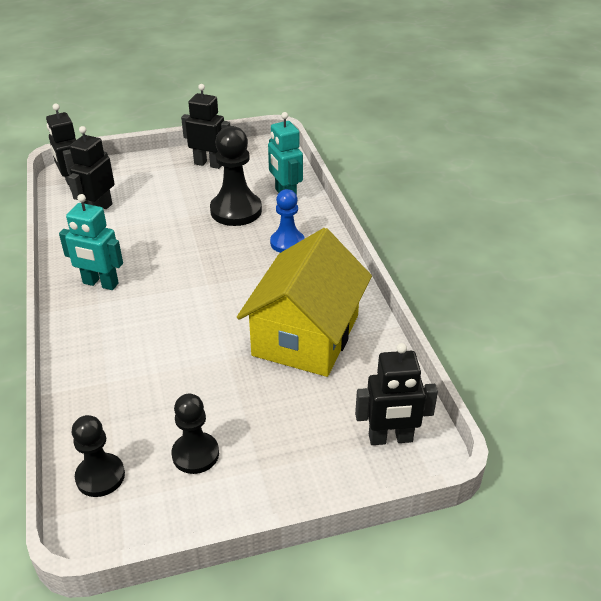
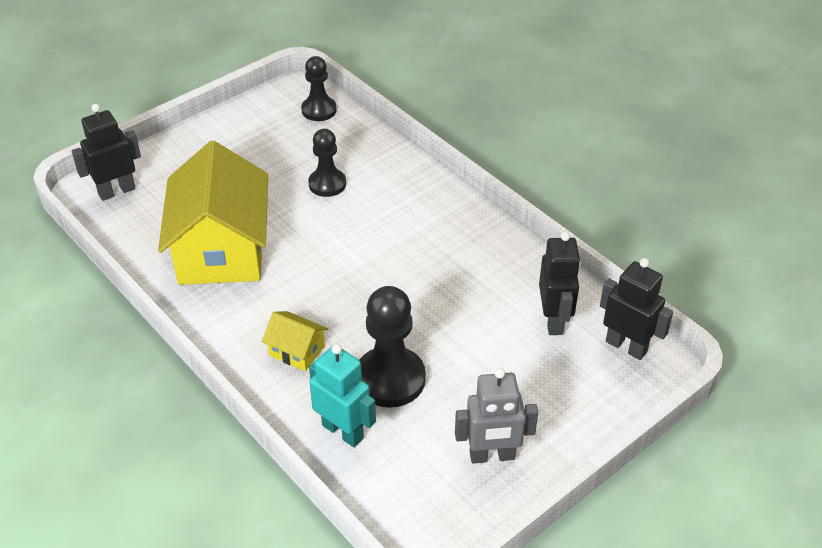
camera: 155 degrees right, 5 degrees up
(100, 284) = (457, 235): turquoise robot -> none
(195, 454) = (262, 139): black pawn -> black pawn (327, 184)
(208, 164) = (492, 456): black robot -> grey robot
(287, 243) = (297, 351): blue pawn -> yellow house

